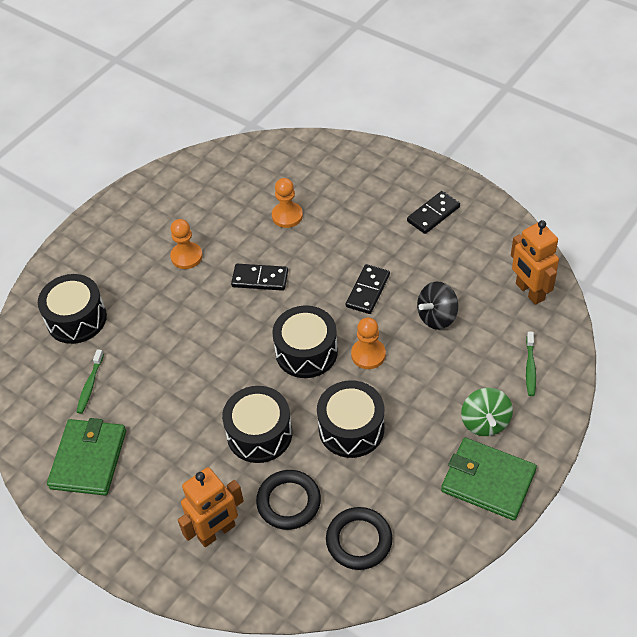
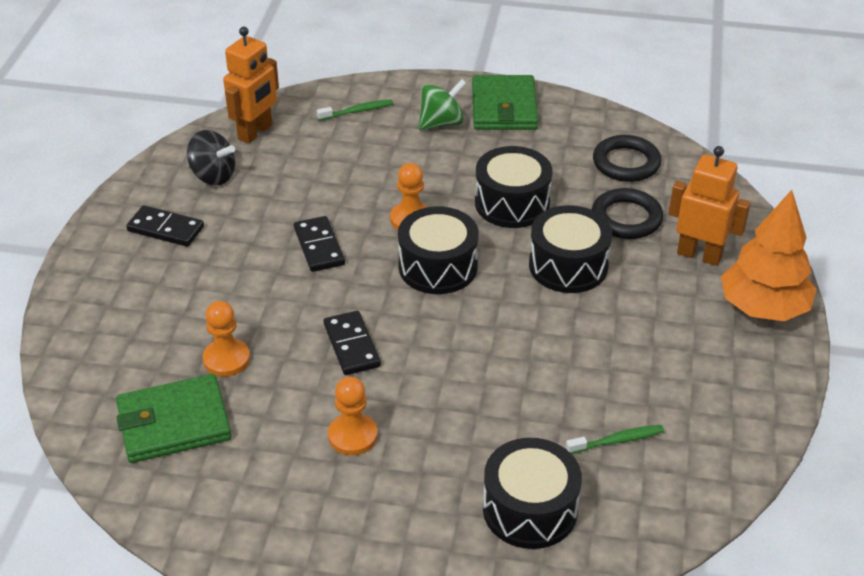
camera: 120 degrees left, 10 degrees down
(88, 459) = (709, 392): green wallet -> green wallet (173, 423)
(136, 543) = (763, 308): none -> orange tree
(367, 291) = (319, 246): black domino -> black domino turned 75 degrees clockwise
(437, 317) = (327, 185): black spinning top -> black spinning top (213, 176)

